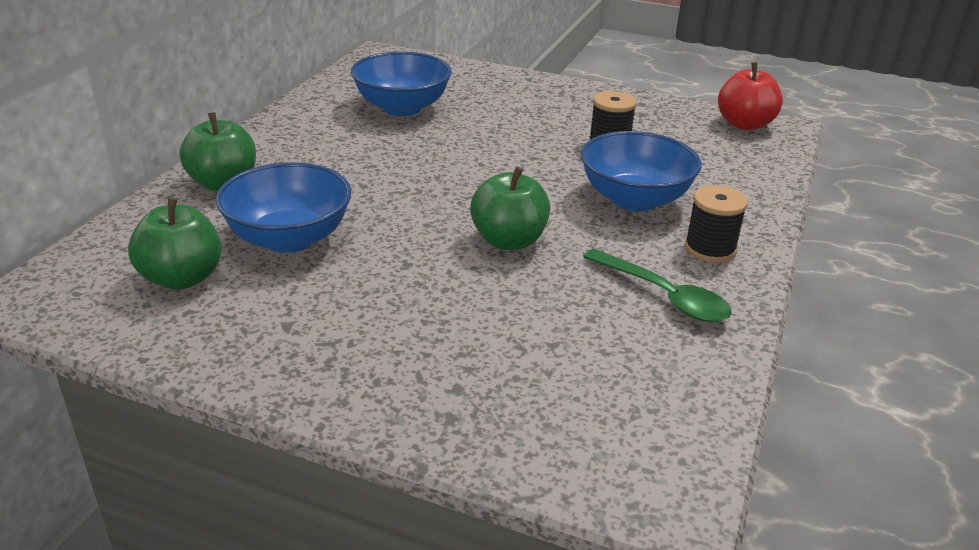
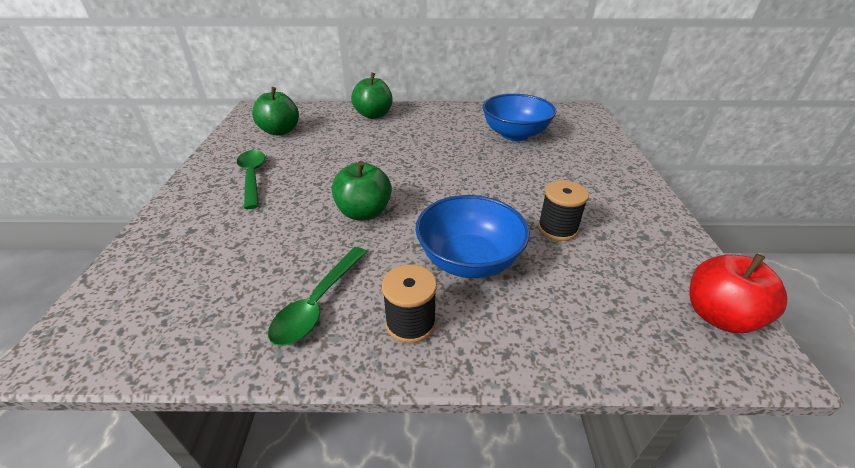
camera: 70 degrees right, 5 degrees up
(289, 238) = (328, 144): blue bowl -> none
(336, 320) = (252, 177): none -> green spoon

